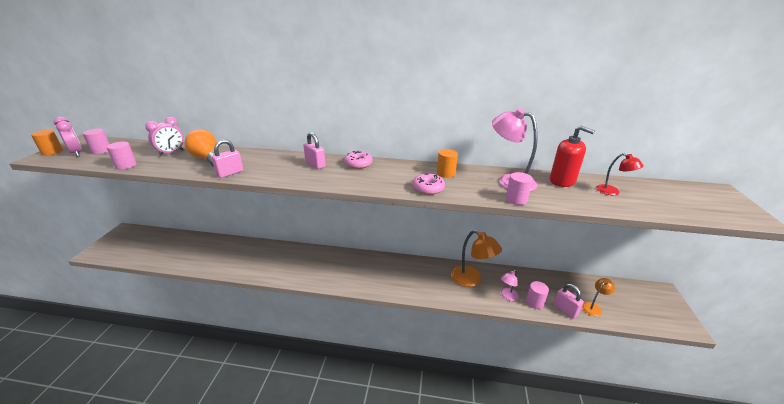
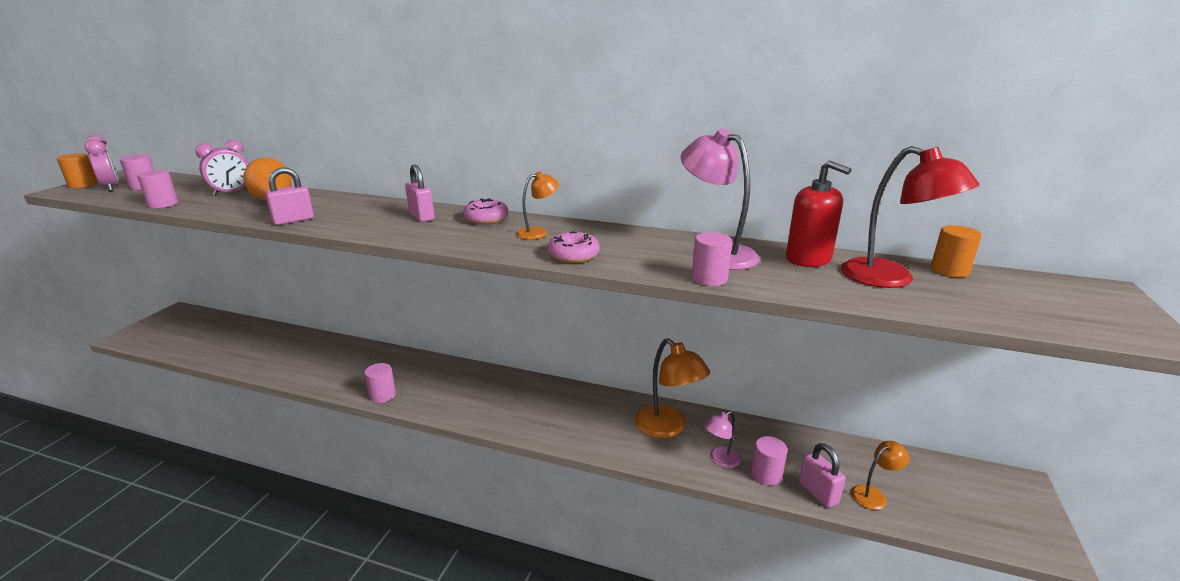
camera: 10 degrees right, 5 degrees down
(291, 277) = (382, 395): none -> pink cylinder
(396, 172) = (538, 232): none -> orange lamp
(446, 173) = (616, 238): orange cylinder -> orange cylinder (949, 270)
(612, 191) = (891, 279): red lamp -> red lamp, size x1.82

